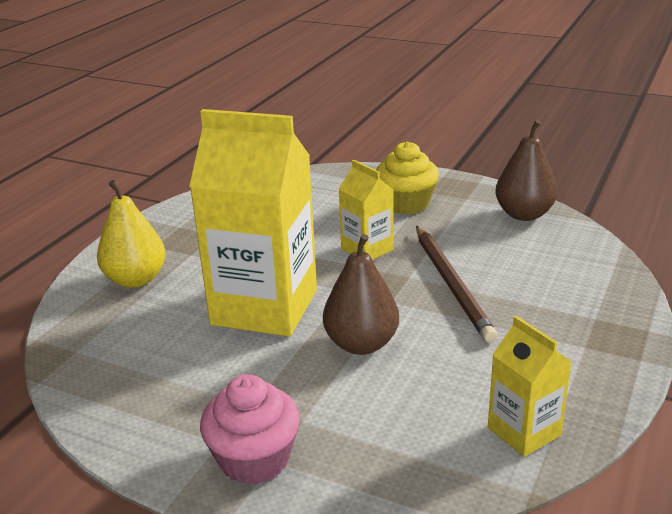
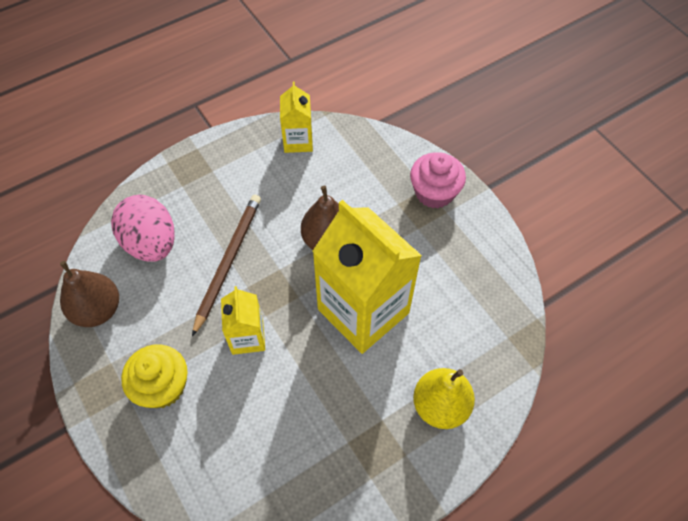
camera: 150 degrees left, 30 degrees up
(549, 265) = (151, 243): none -> pink egg

